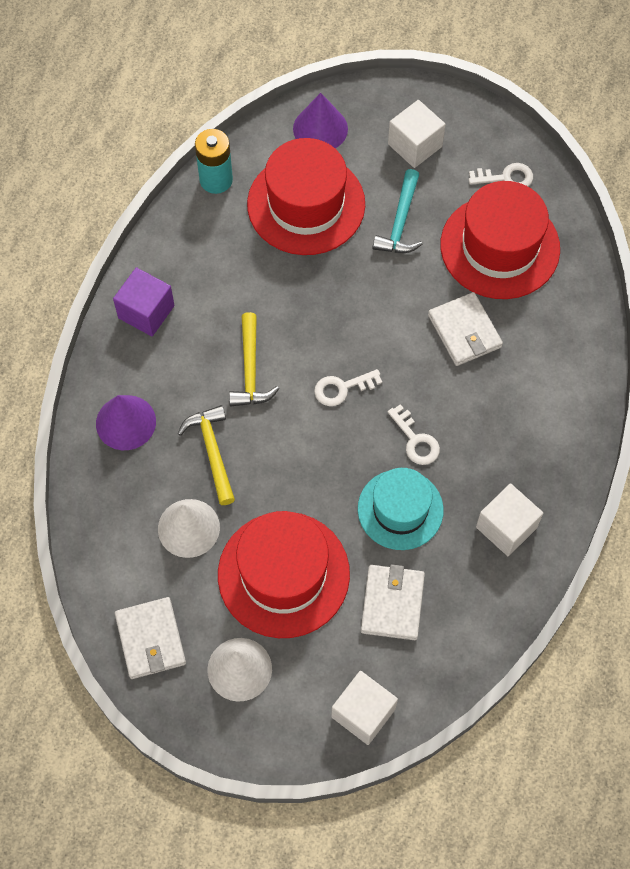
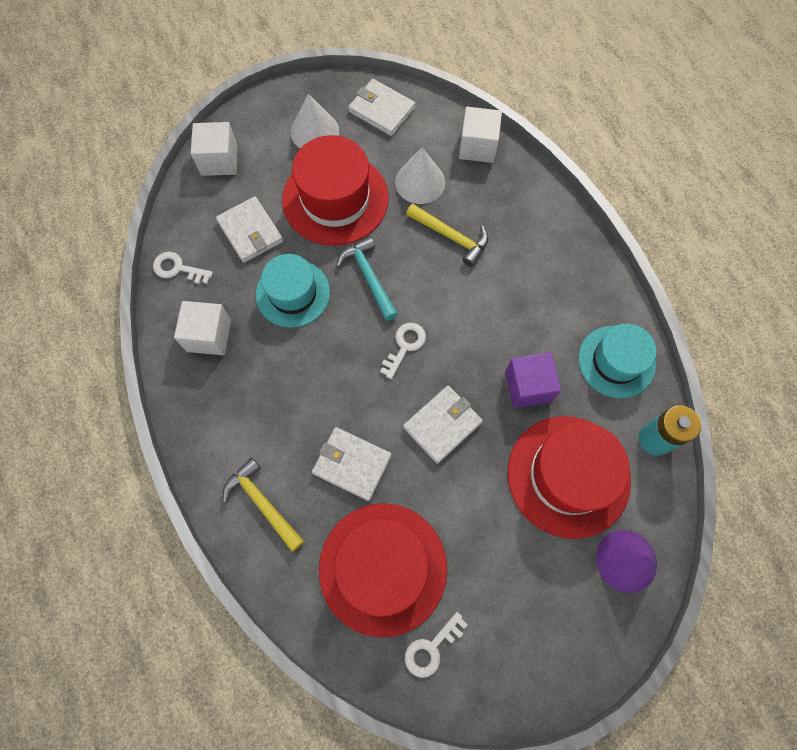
camera: 140 degrees right, 5 degrees up
(126, 422) = (524, 213): purple cone -> none
(146, 312) = (591, 294): purple cube -> purple cube (528, 386)
(184, 249) = (616, 361): none -> turquoise hat
(250, 369) = (480, 310): yellow hammer -> yellow hammer (262, 503)
(367, 306) = (442, 425): none -> white wallet
(400, 222) = (482, 523): turquoise hammer -> turquoise hammer (369, 277)
(415, 145) = (535, 614): white cube -> white cube (477, 146)
(416, 440) = (320, 349): white key -> white key (177, 268)

